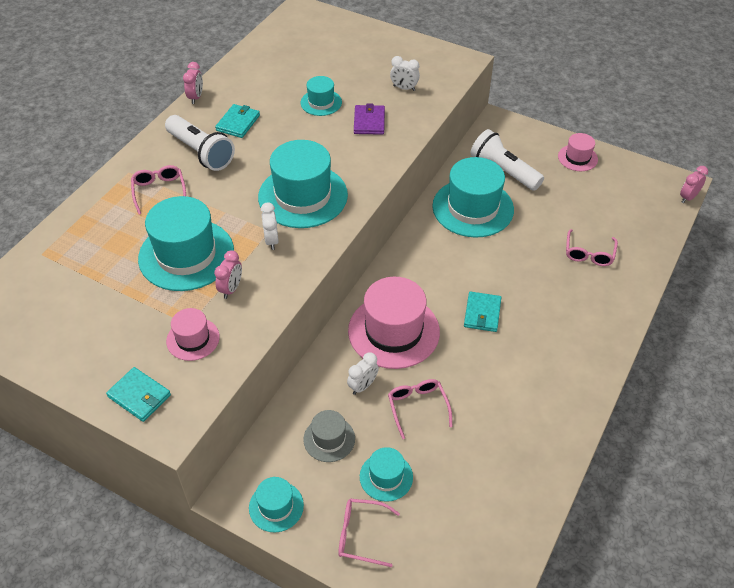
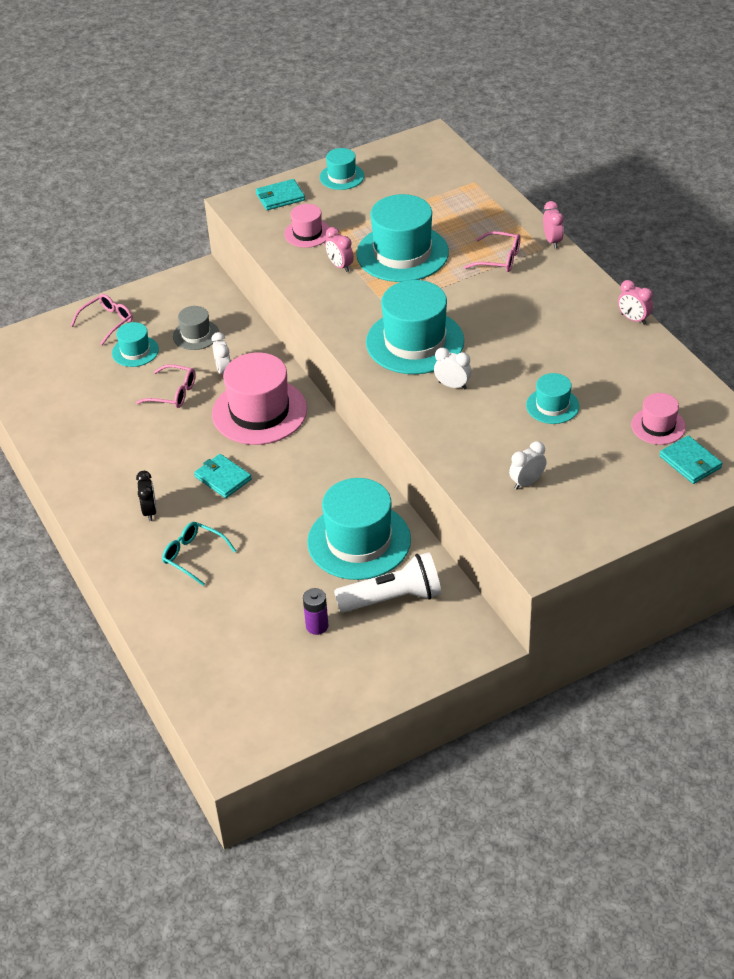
camera: 125 degrees right, 5 degrees down
(201, 152) = (536, 298): white flashlight -> none
(238, 123) = (564, 335): turquoise wallet -> turquoise wallet (690, 462)
(271, 240) = (374, 304): white clock -> white clock (452, 385)
(276, 506) = (170, 291): turquoise hat -> turquoise hat (342, 177)
(369, 122) = (489, 429): purple wallet -> none
(553, 339) = (149, 511): none -> black clock
(558, 194) = (317, 626): none -> purple battery
(567, 287) = (193, 556): none -> turquoise glasses
(577, 158) = (358, 682): pink hat -> pink hat (658, 426)
(589, 254) = (215, 599): pink glasses -> none
(688, 197) = (208, 747): pink clock -> pink clock (552, 241)

